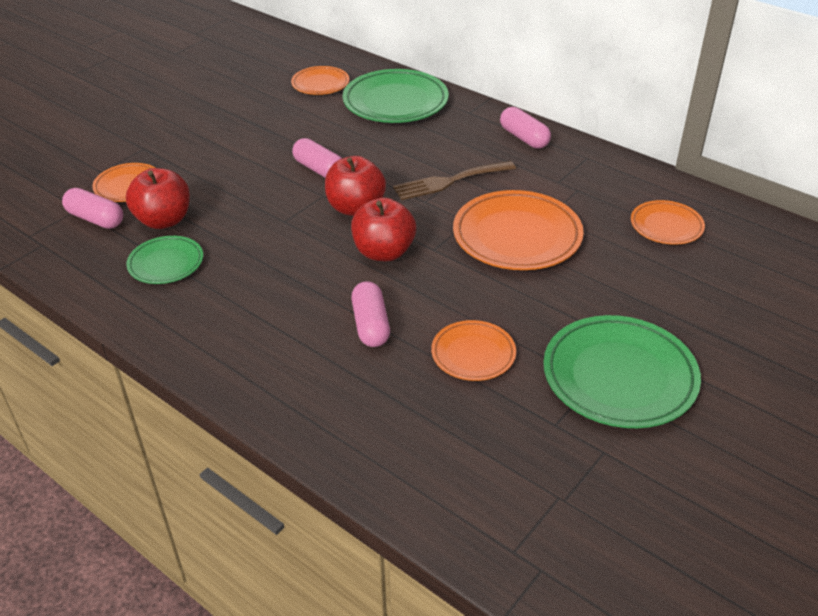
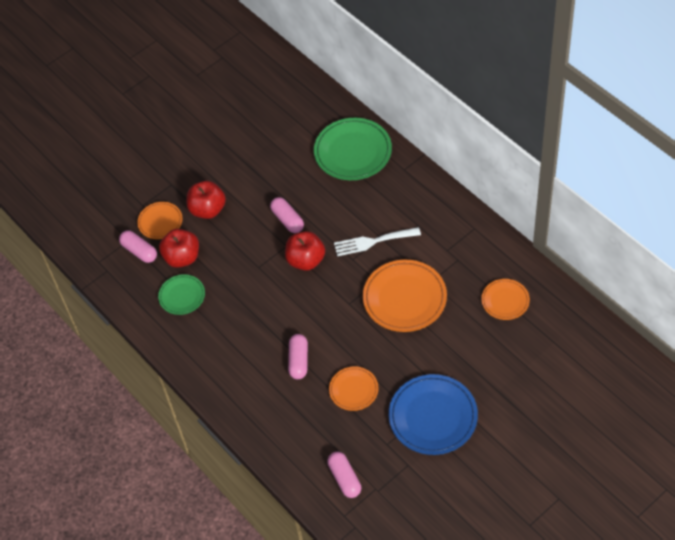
camera: 15 degrees right, 15 degrees up
(320, 84) = (301, 125): orange plate -> none
(384, 252) = (317, 302): red apple -> red apple (208, 209)
(449, 181) = (373, 242): brown fork -> white fork
(524, 138) = (436, 202): pink capsule -> pink capsule (344, 478)
(619, 377) = (433, 417): green plate -> blue plate

